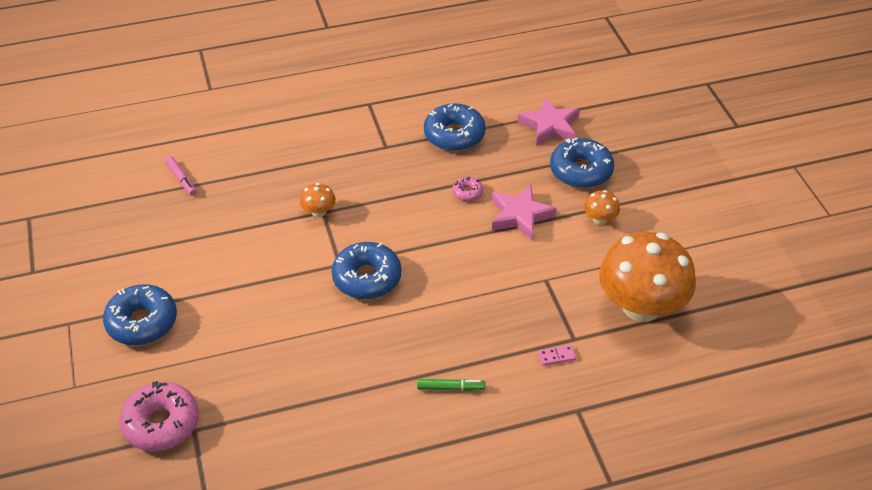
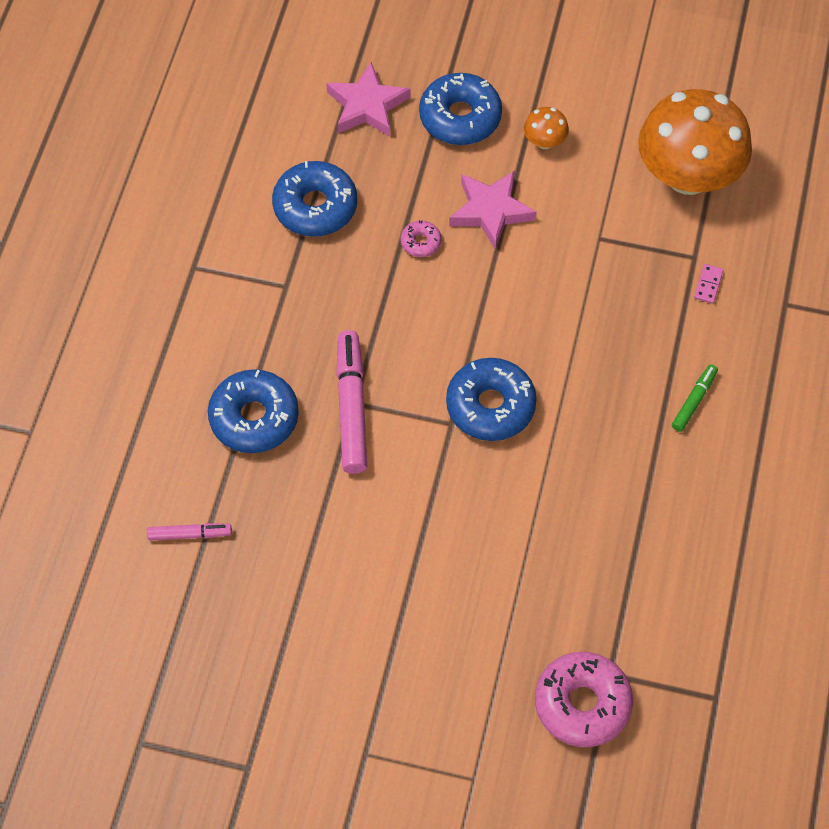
camera: 60 degrees left, 15 degrees up
(142, 322) = (414, 670): blue donut -> blue donut (254, 418)
(319, 212) = (352, 407): orange mushroom -> pink marker

